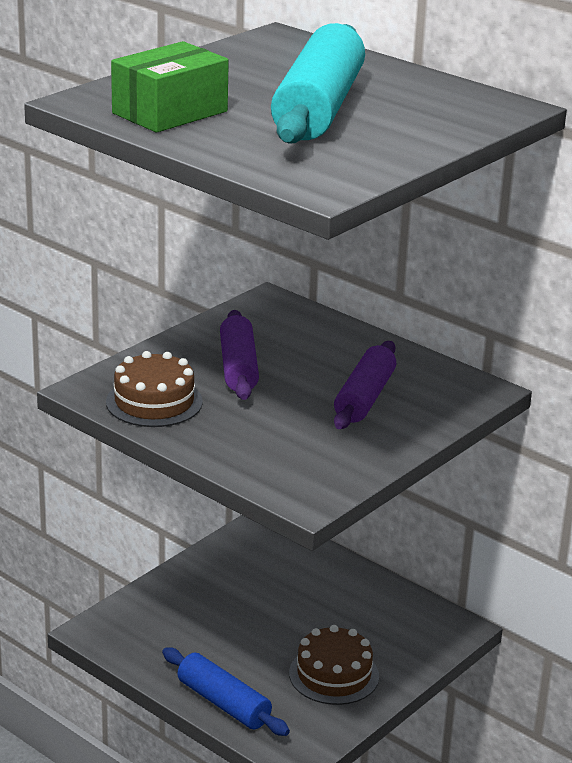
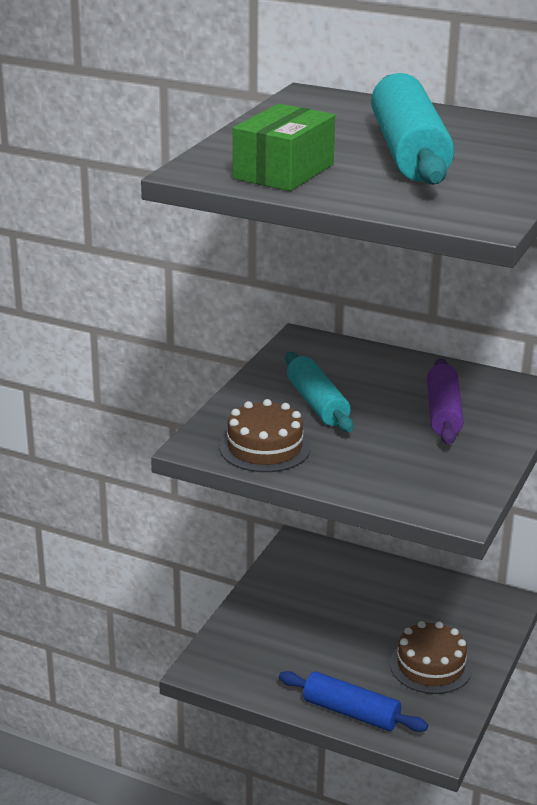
camera: 15 degrees left, 0 degrees up
(238, 367) = (317, 403): purple rolling pin -> turquoise rolling pin

